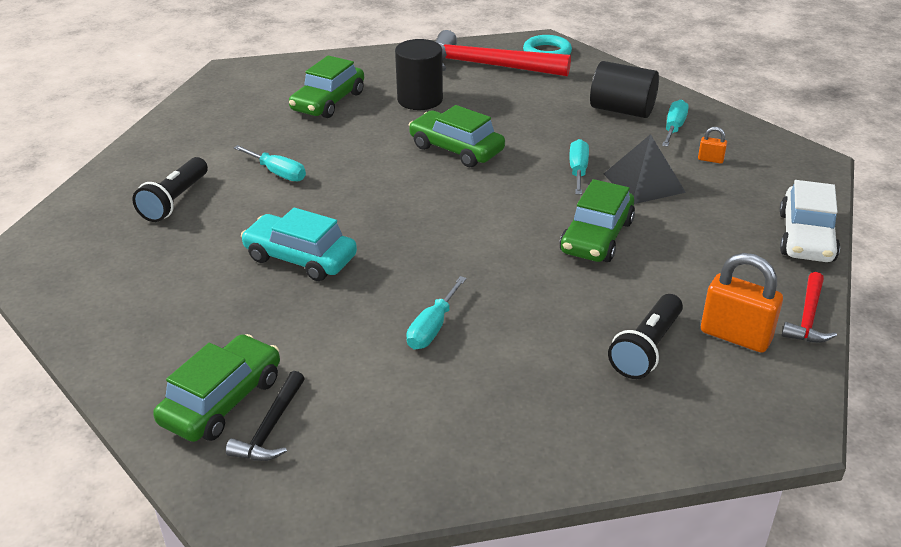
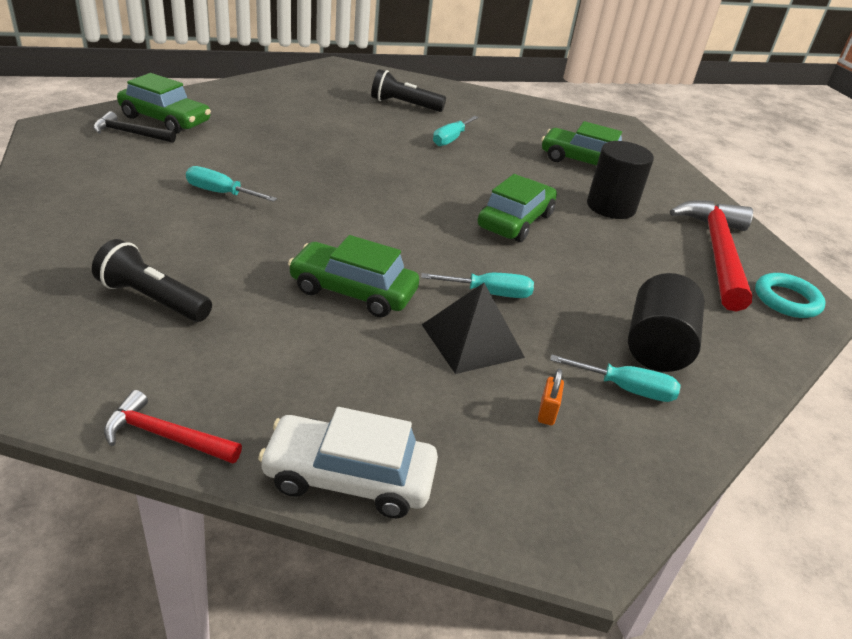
camera: 80 degrees right, 0 degrees up
(300, 258) = (326, 145): turquoise car -> none
(735, 336) = (151, 365): orange padlock -> none

